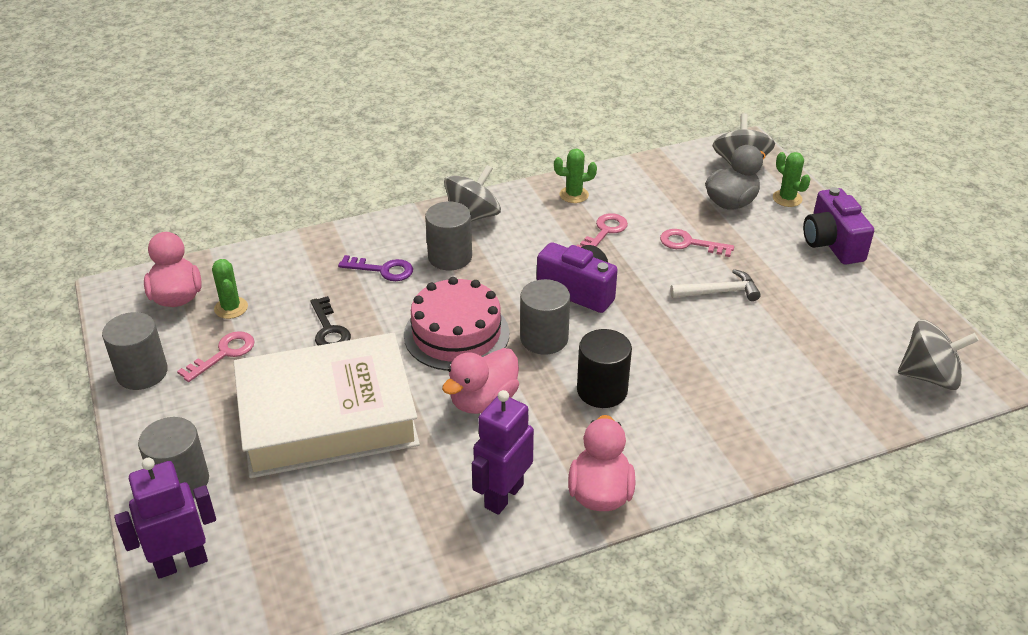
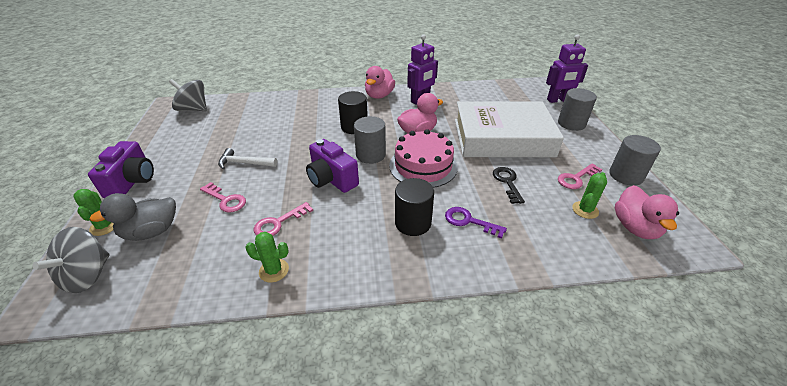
camera: 165 degrees left, 0 degrees up
(231, 308) = (585, 210): green cactus -> green cactus turned 45 degrees clockwise
(450, 257) = (413, 223): grey cylinder -> black cylinder
(473, 216) = (380, 263): grey spinning top -> none

